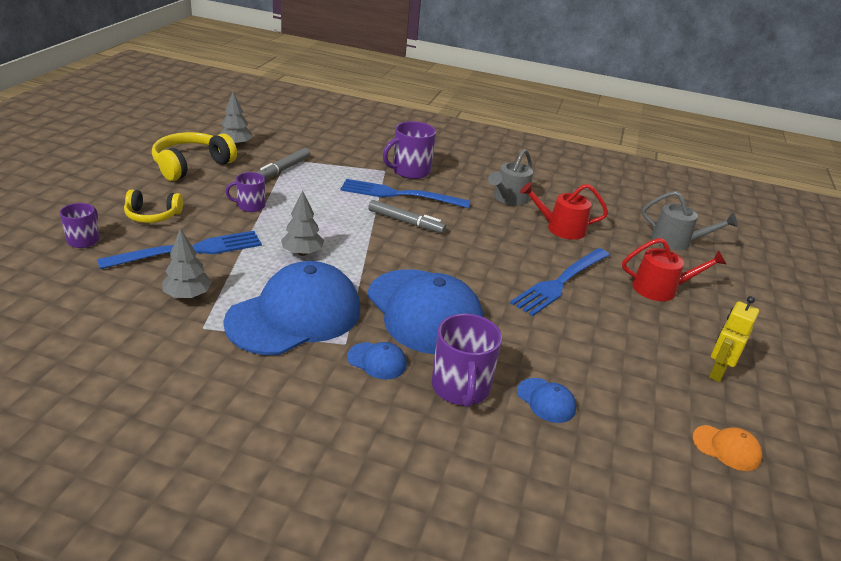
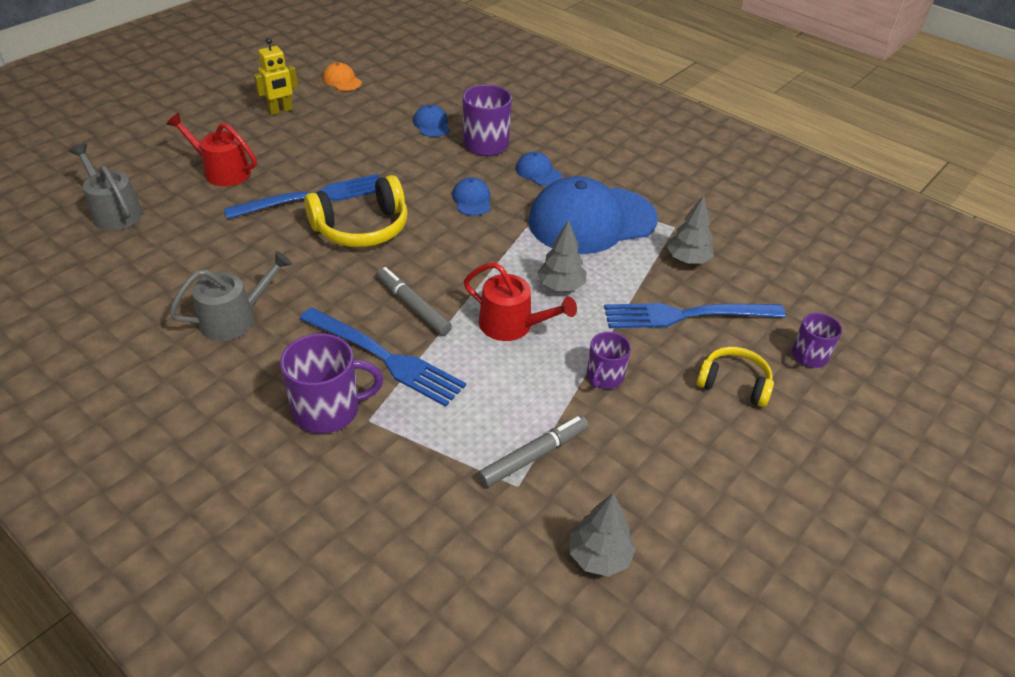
camera: 155 degrees left, 10 degrees up
(191, 165) = (683, 499): yellow headphones -> yellow headphones (362, 228)
(250, 206) = (604, 377): purple mug -> purple mug turned 105 degrees clockwise
(424, 311) = (472, 199): blue cap -> blue cap, size x0.41
(561, 228) = (227, 257): red watering can -> red watering can (512, 325)

